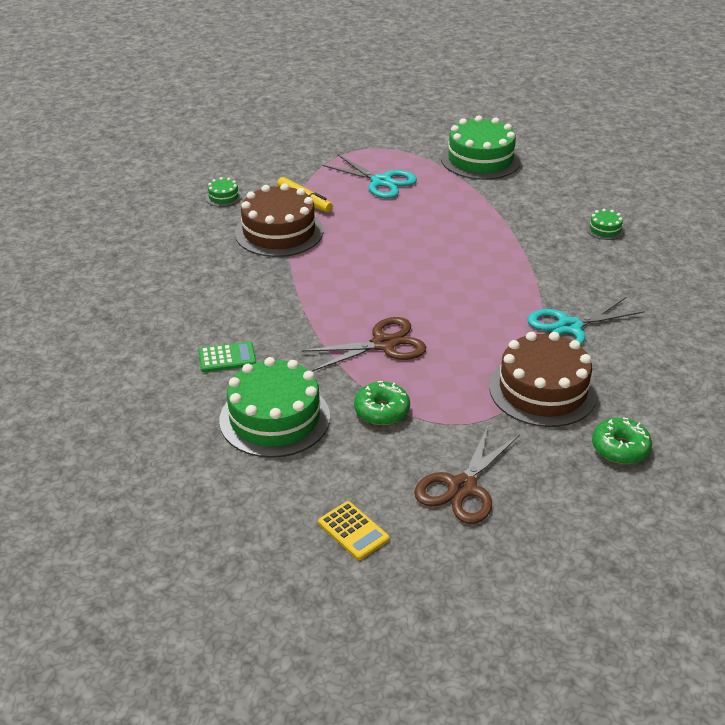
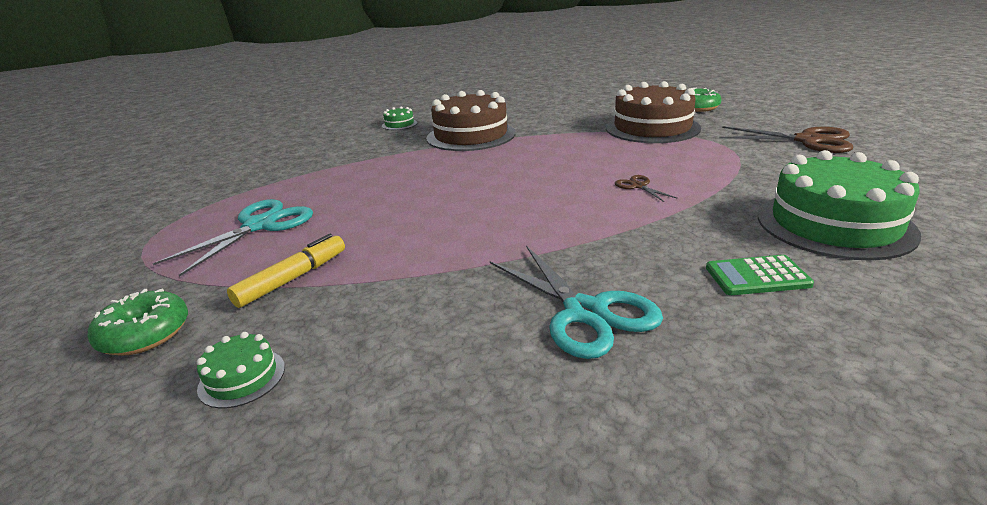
camera: 95 degrees left, 10 degrees down
(227, 358) = (757, 276): green calculator -> green calculator turned 75 degrees counterclockwise
(279, 232) = (394, 287): brown cake -> brown cake (471, 135)
(353, 531) = (929, 169): yellow calculator -> none
(382, 410) = (749, 175): green donut -> green donut (145, 334)
(383, 344) = (638, 186): brown scissors -> brown scissors, size x0.47
(480, 159) = (233, 176): green cake -> none
(569, 327) = (557, 126): turquoise scissors -> turquoise scissors (585, 312)

